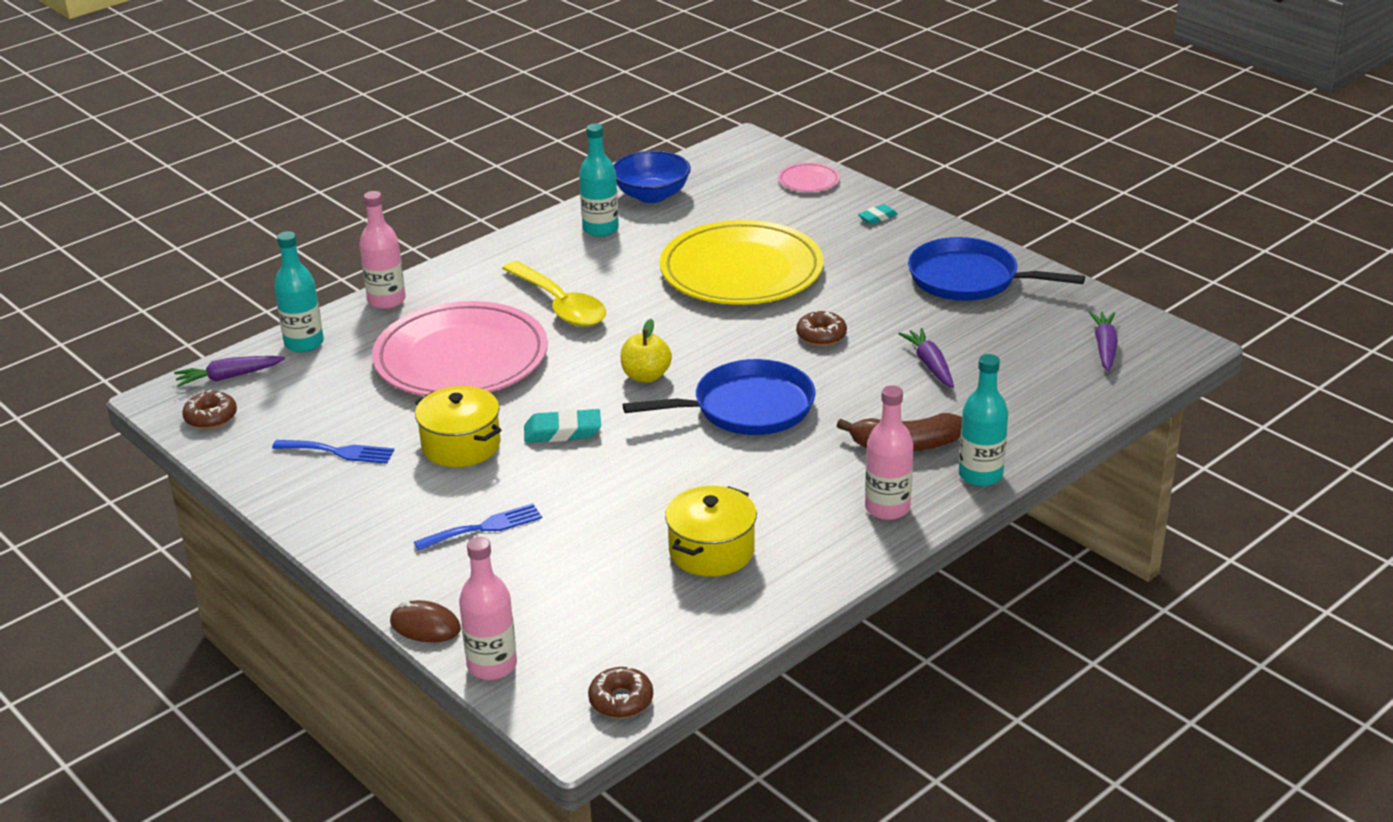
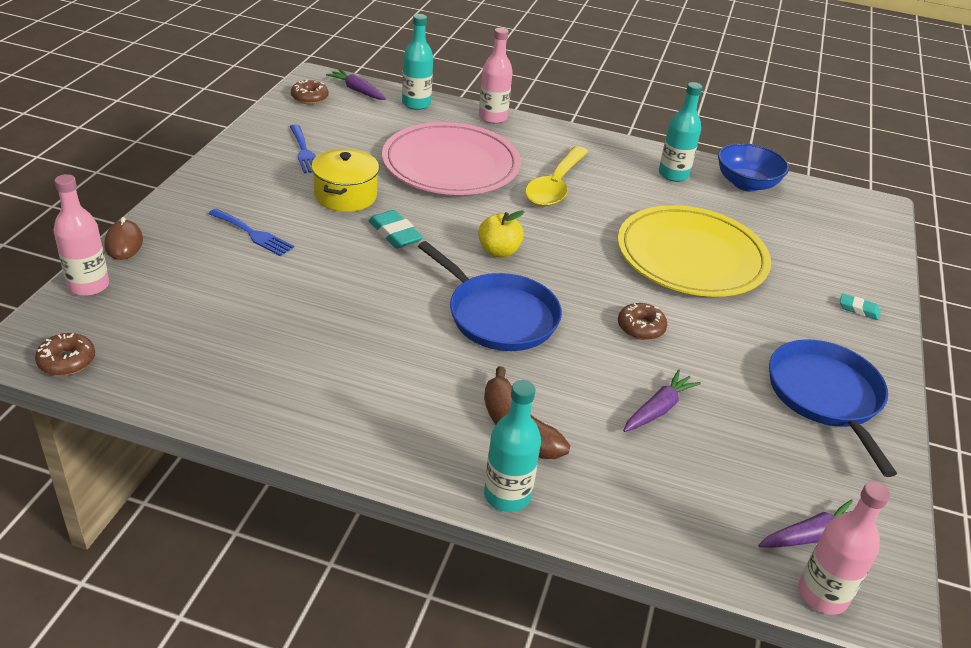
camera: 55 degrees right, 5 degrees up
(711, 551) = (286, 353): yellow pot -> none
(808, 181) = (866, 254): pink plate -> none
(887, 508) = (411, 443): pink bottle -> pink bottle (822, 595)

